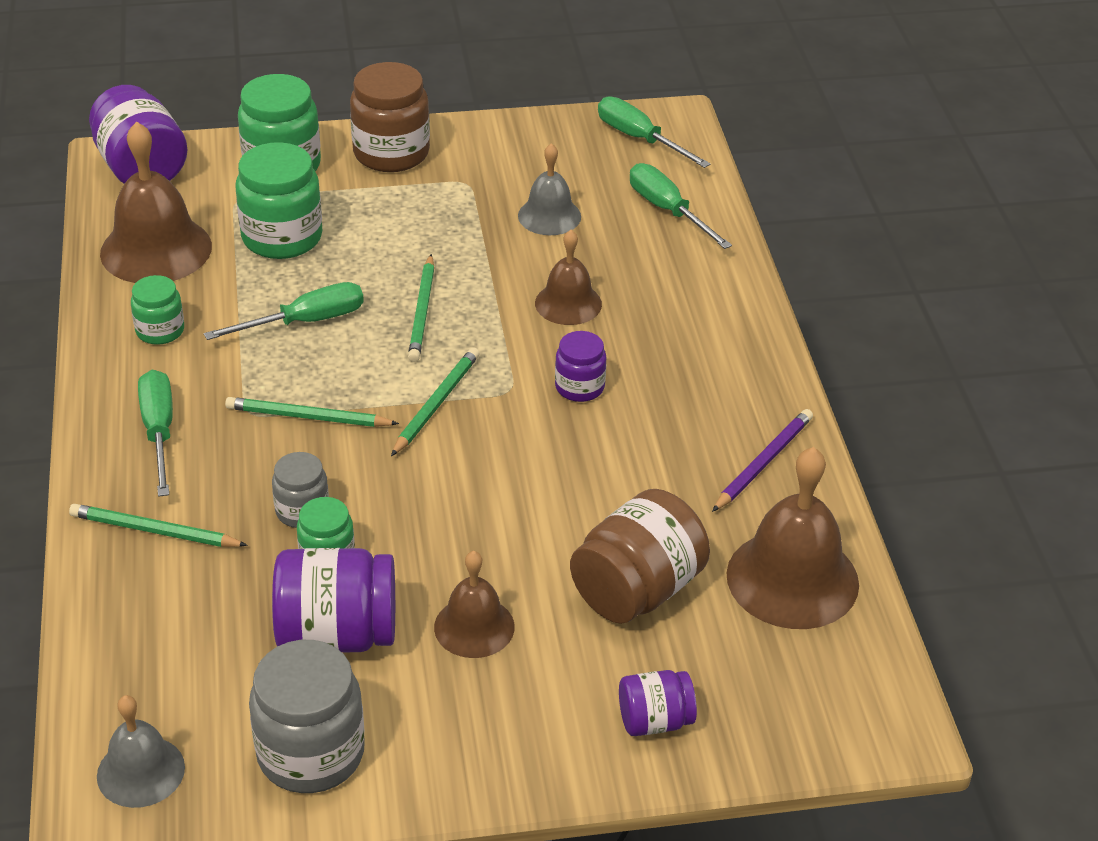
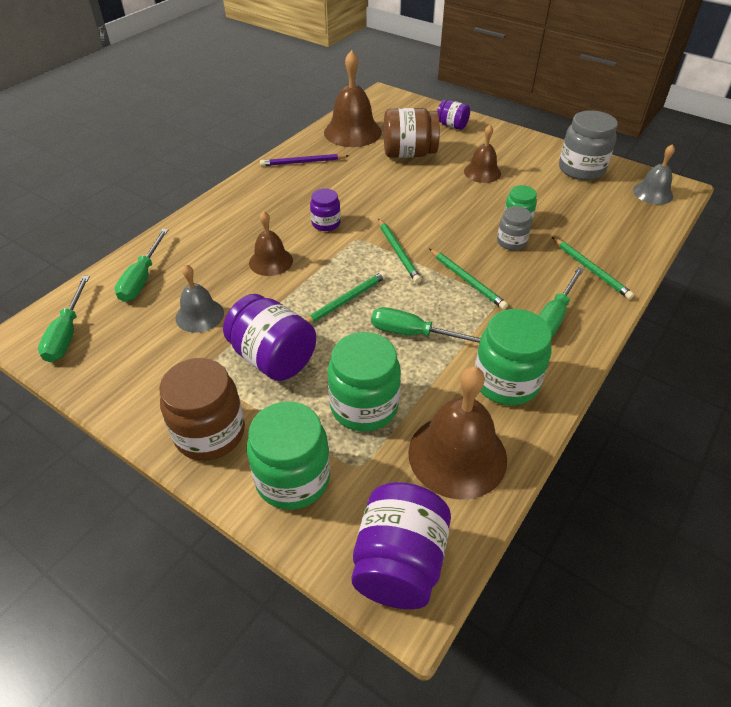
camera: 135 degrees left, 5 degrees up
(160, 331) = (506, 382): green jar -> green jar, size x1.77
(337, 634) = (539, 194): purple jar -> purple jar (273, 358)
(436, 404) = (398, 252): green pencil -> green pencil turned 90 degrees counterclockwise

